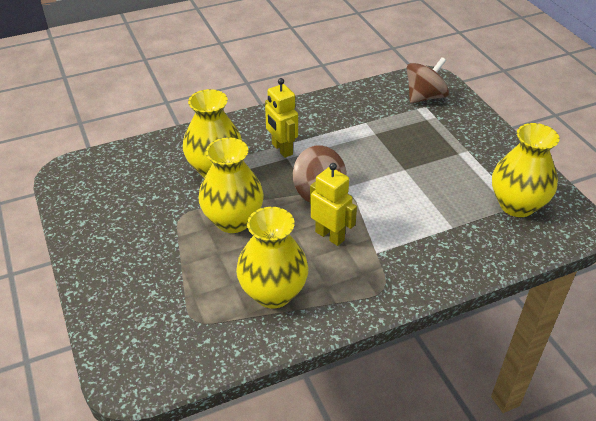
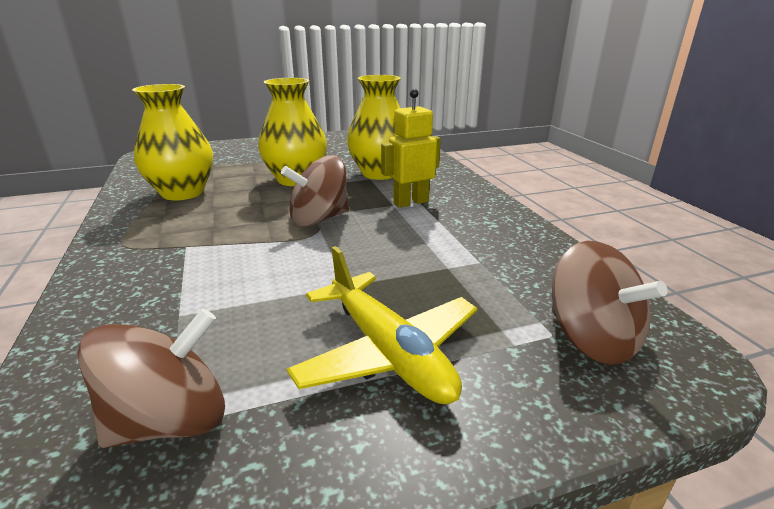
camera: 95 degrees right, 15 degrees down
(330, 236) = (238, 221): yellow robot -> none
(454, 151) = (388, 352): none -> yellow plane
(516, 205) = (170, 420): yellow vase -> brown spinning top

